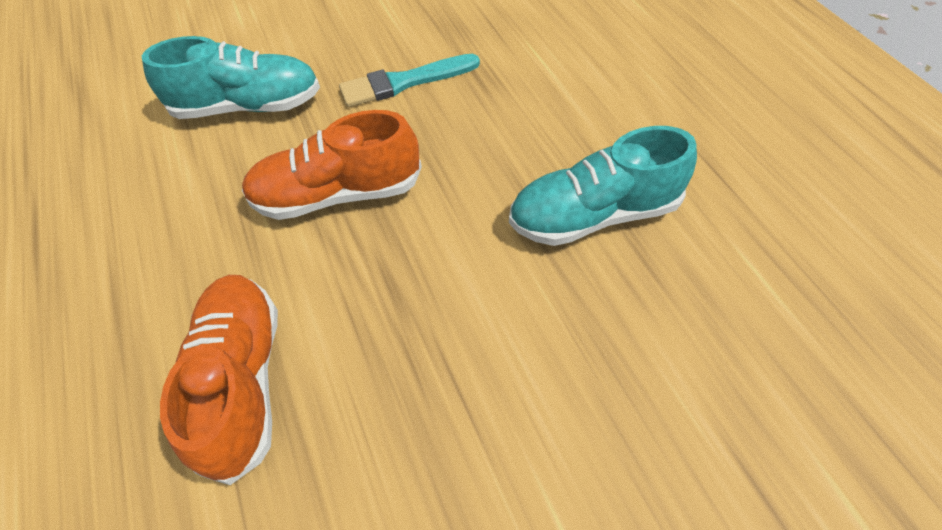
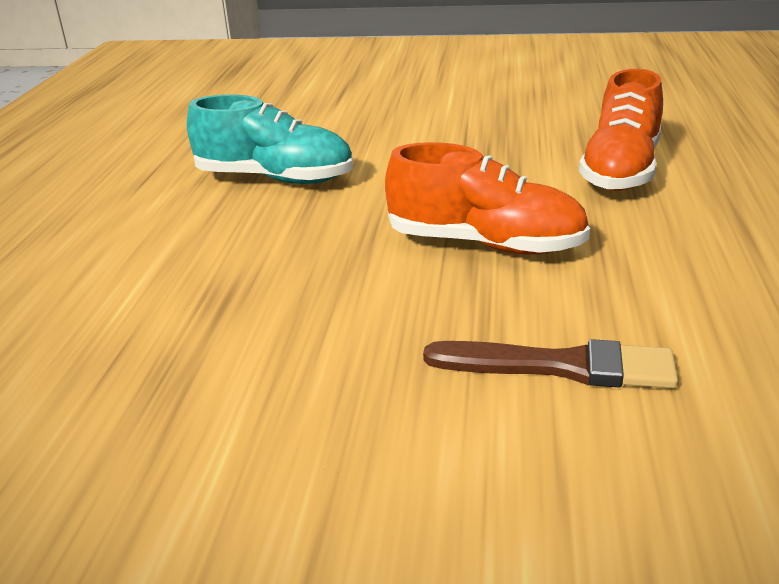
camera: 150 degrees left, 25 degrees down
(248, 106) = (561, 366): turquoise shoe -> brown brush
(404, 82) = (318, 325): turquoise brush -> none

